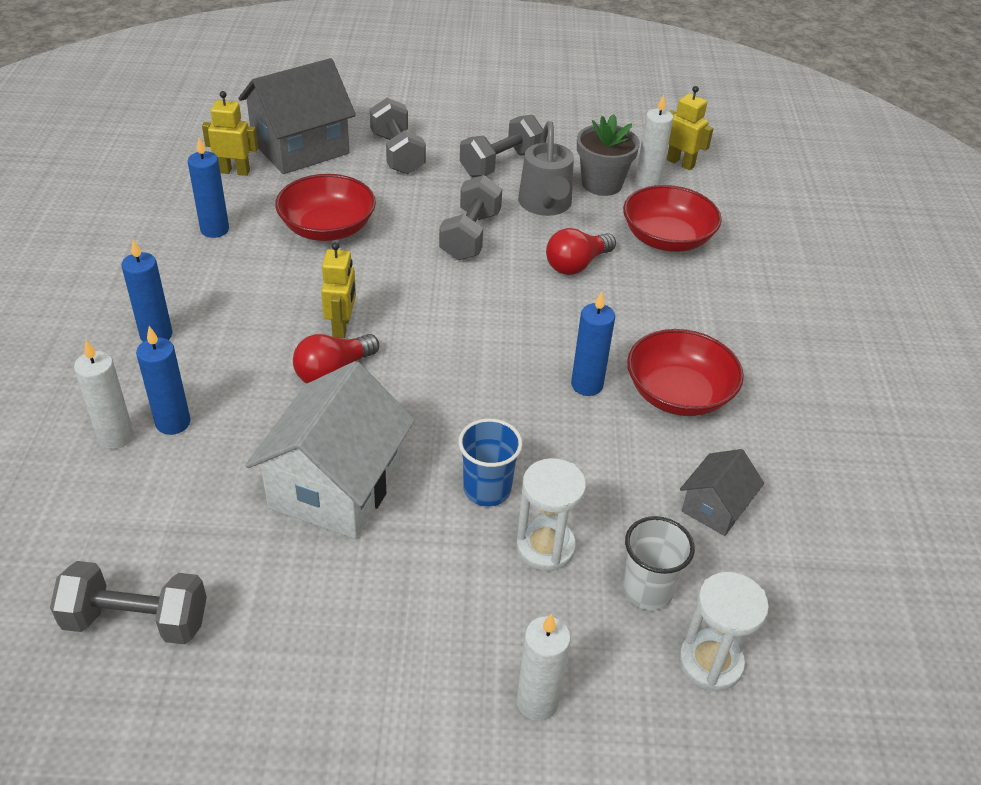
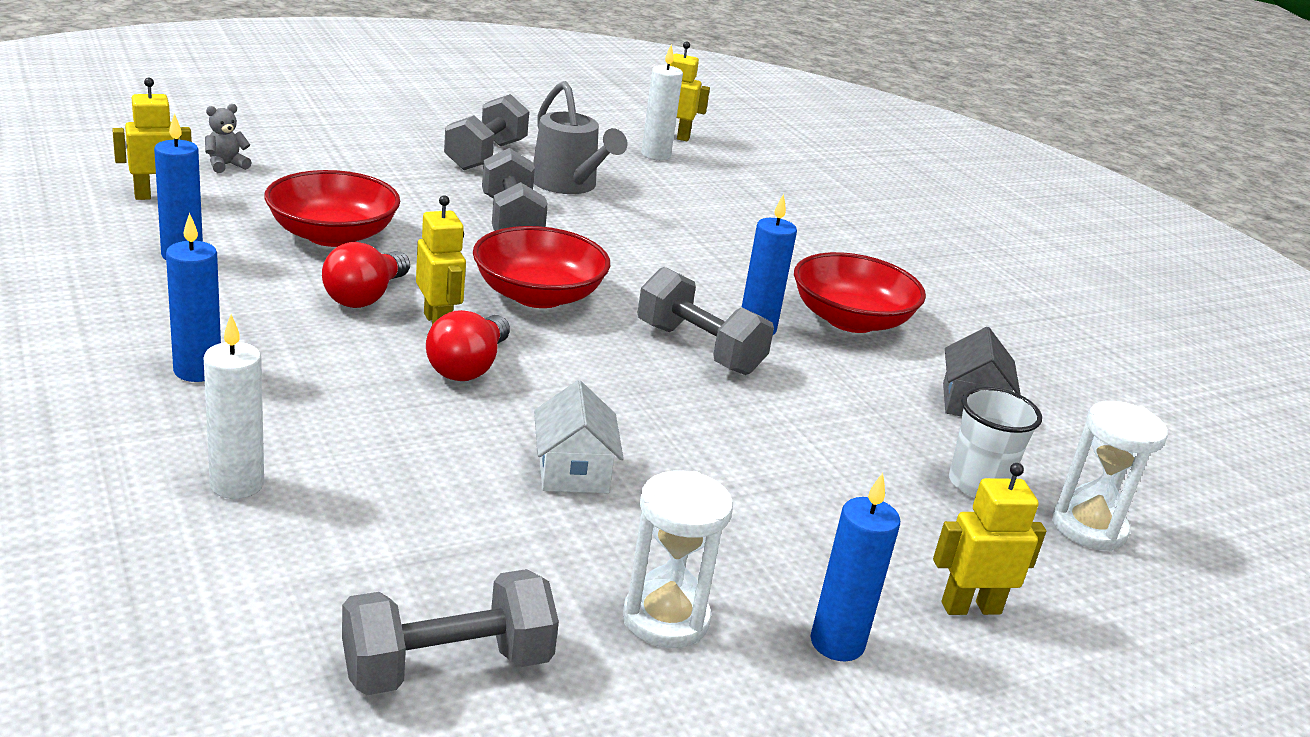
camera: 30 degrees left, 15 degrees down
(173, 423) = (305, 454): blue candle -> blue candle (837, 643)
(300, 148) = (226, 165): grey house -> grey teddy bear
(336, 486) = (573, 471): white house -> white house, size x0.51
(397, 154) = (356, 159): grey dumbbell -> grey dumbbell (699, 349)
(487, 489) = (743, 437): blue cup -> none
(537, 702) = (970, 607): white candle -> yellow robot
(545, 547) = (849, 473): white hourglass -> white hourglass (665, 619)
(576, 265) = (649, 231): red light bulb -> red light bulb (365, 297)
(602, 184) = (610, 161): grey flower pot -> none
(667, 238) = (718, 198): red bowl -> red bowl (538, 295)

